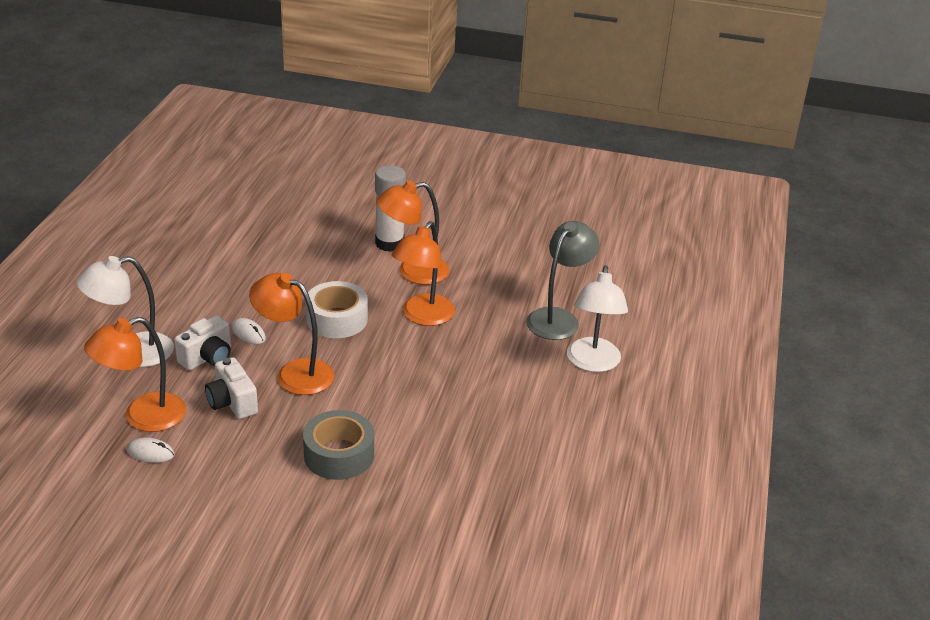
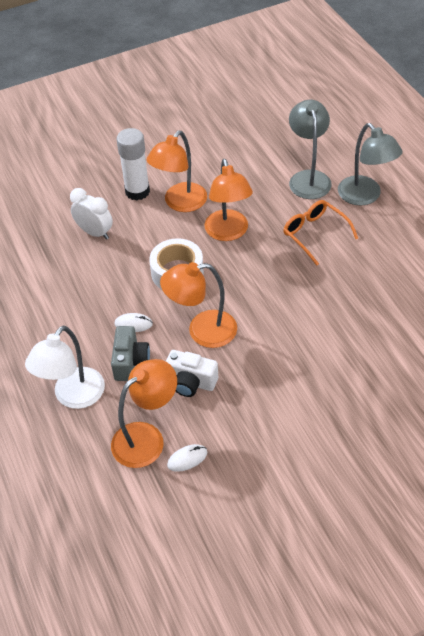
camera: 35 degrees left, 15 degrees up
(143, 417) = (146, 438): orange lamp -> orange lamp turned 150 degrees counterclockwise
(208, 357) = (130, 362): white camera -> grey camera
(312, 252) = (95, 232): none -> white clock
(339, 455) = (304, 368): grey tape -> none
(499, 364) = (315, 234): none -> orange glasses
(592, 363) = (365, 196): white lamp -> grey lamp

